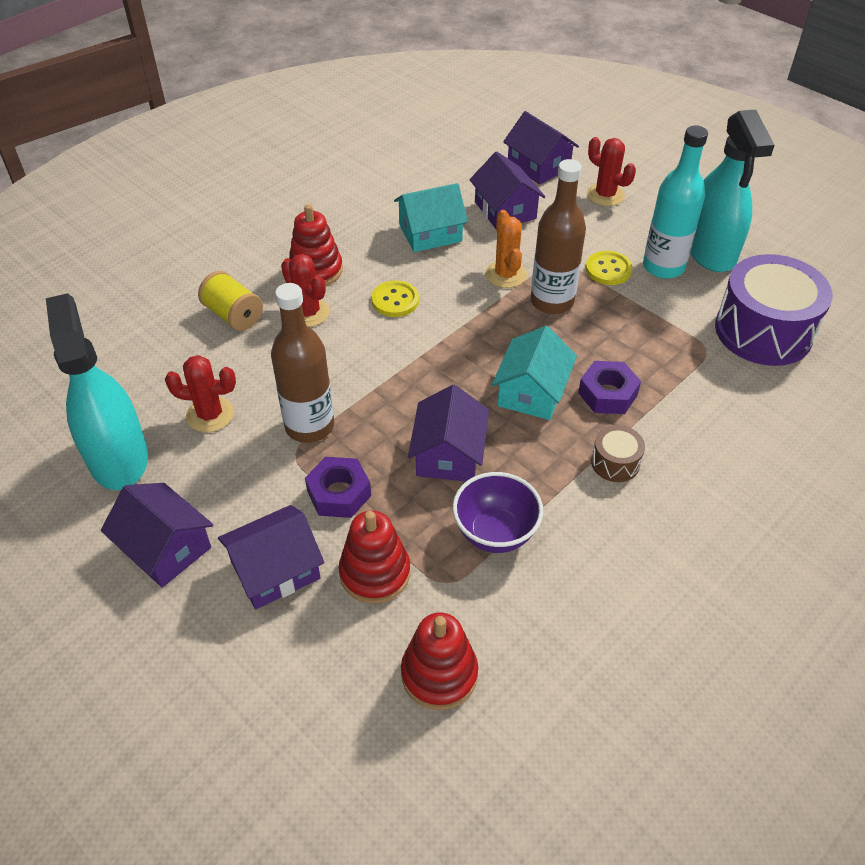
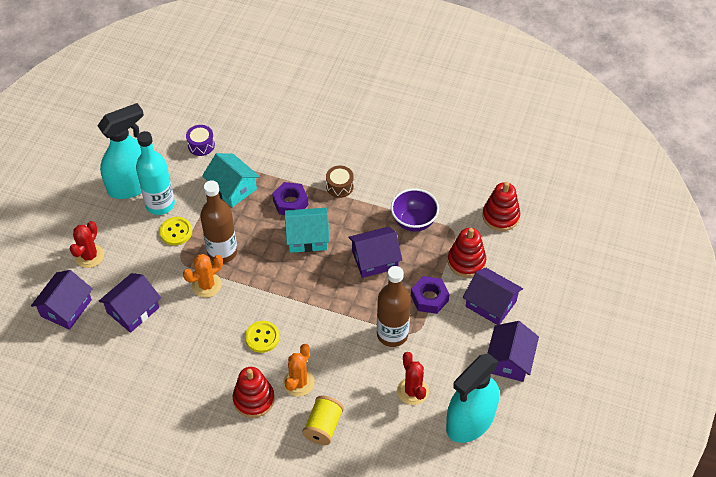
camera: 115 degrees left, 5 degrees up
(308, 313) = (298, 382): red cactus -> orange cactus
(430, 233) = (180, 346): turquoise house -> turquoise house (232, 188)
(763, 331) = (201, 145): purple drum -> purple drum, size x0.45

